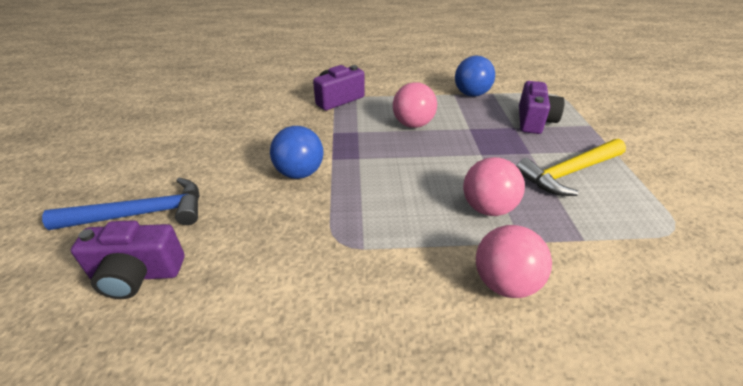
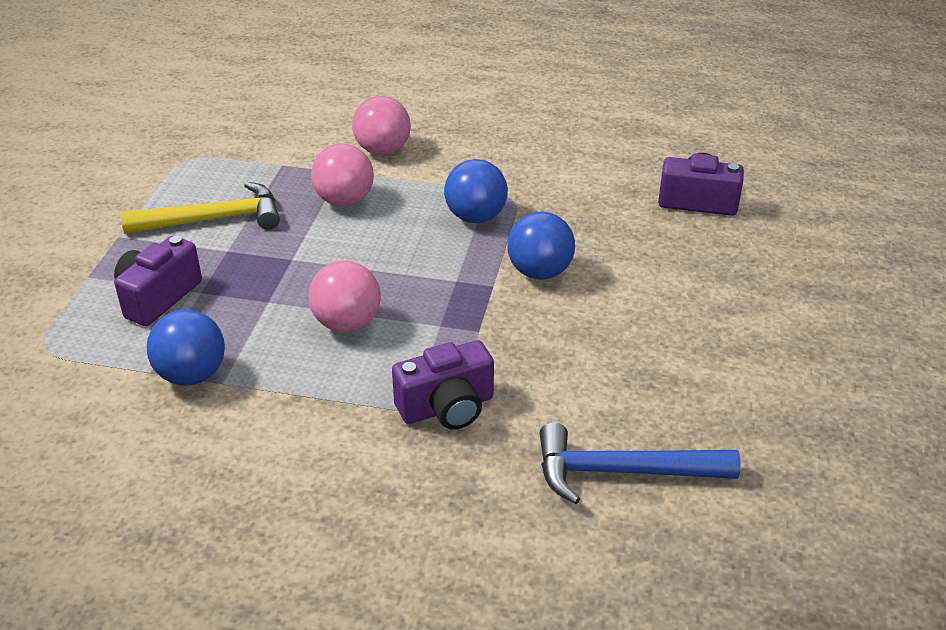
camera: 165 degrees left, 0 degrees up
(141, 214) = (722, 254): blue hammer -> blue hammer (622, 472)
(364, 212) = (475, 217): none -> blue ball

